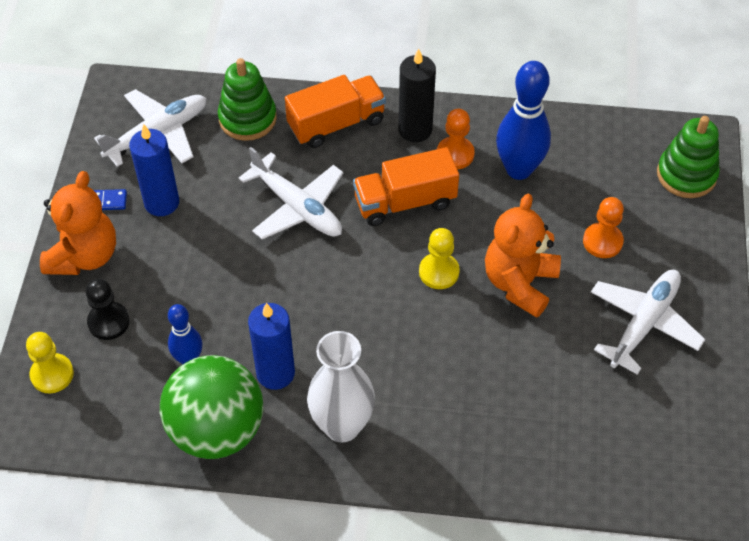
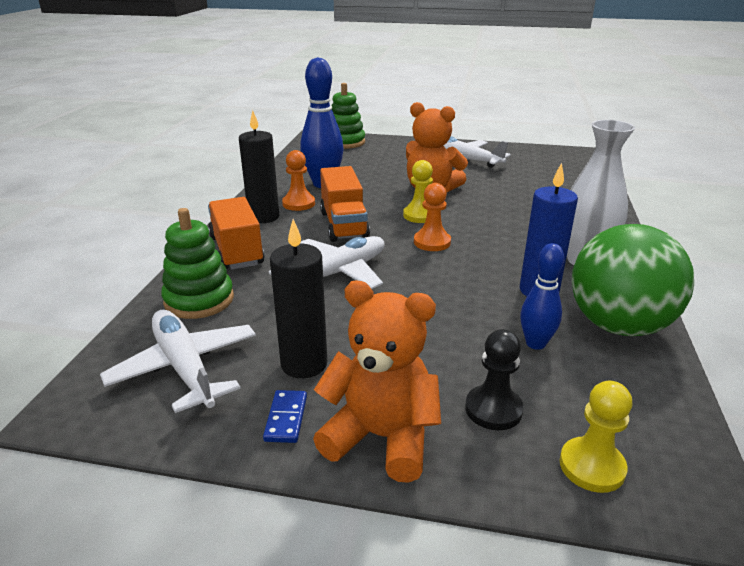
camera: 85 degrees left, 25 degrees down
(161, 202) = (304, 364): blue candle -> black candle
(602, 241) = (396, 165): orange pawn -> orange pawn (432, 242)

